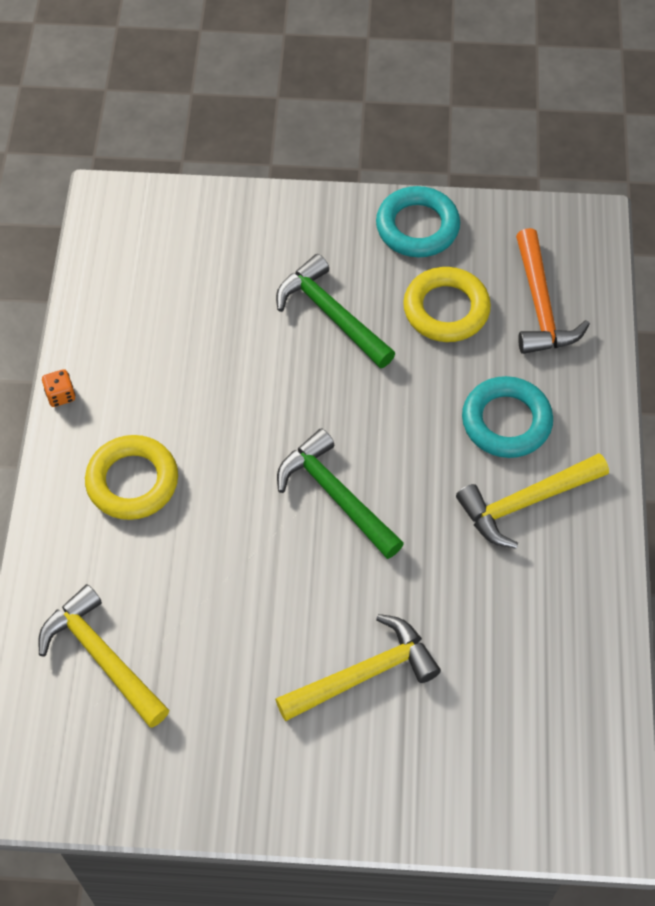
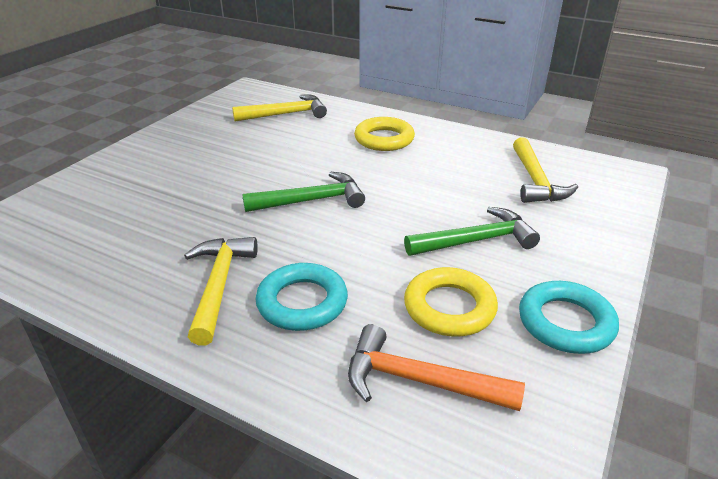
camera: 115 degrees right, 25 degrees down
(60, 395) = (462, 130): orange dice -> none
(364, 674) = (183, 179): yellow hammer -> yellow hammer (535, 181)

